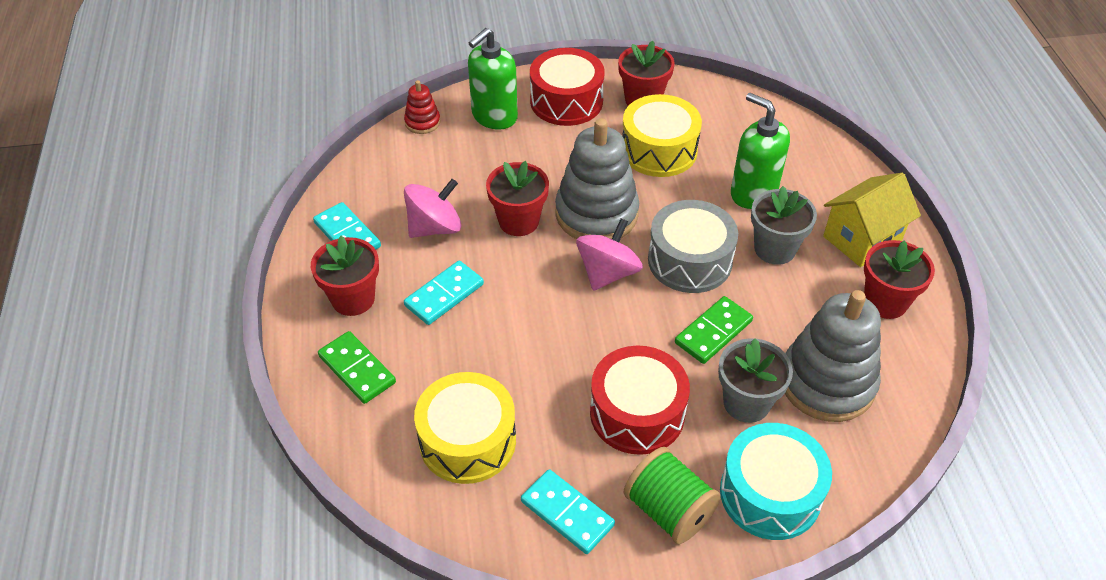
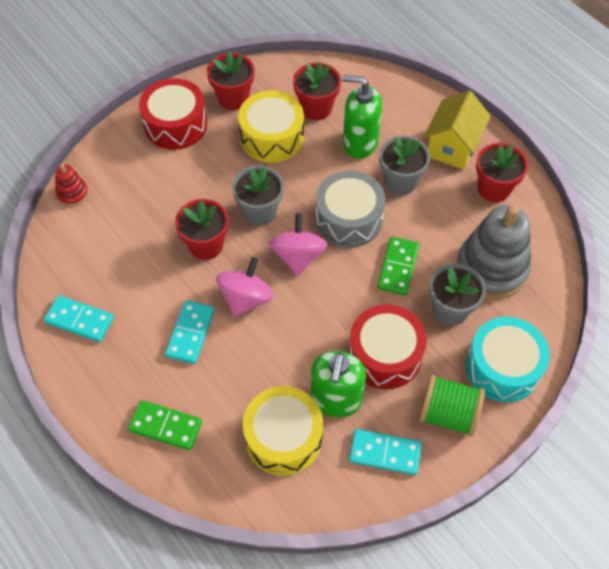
camera: 30 degrees left, 10 degrees up
(353, 299) = (122, 371): red flower pot -> red flower pot (316, 108)
(435, 227) = (145, 281): pink spinning top -> pink spinning top (246, 298)
(494, 116) = (127, 163): green soap dispenser -> green soap dispenser (336, 399)
(596, 214) = (259, 212): grey stacking toy -> grey flower pot

